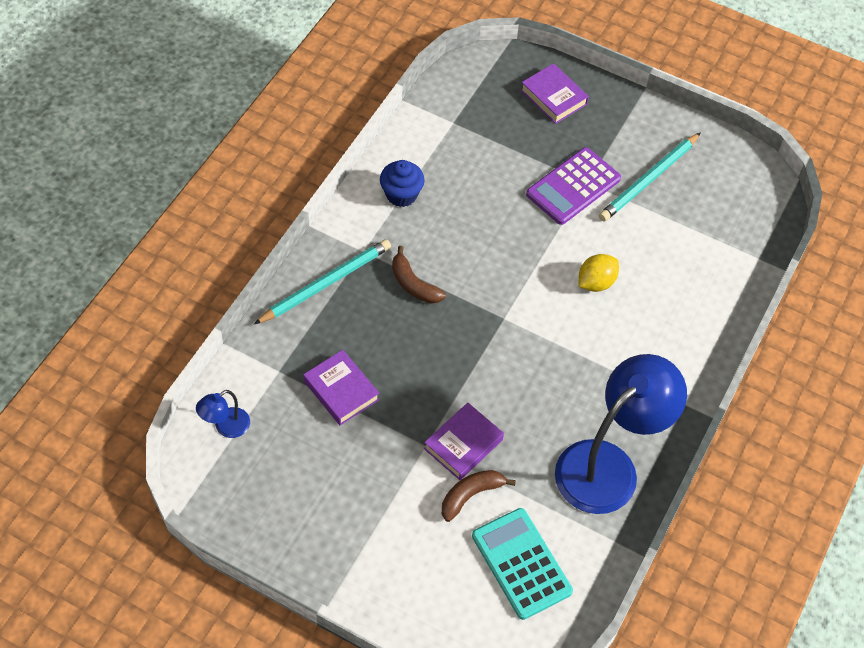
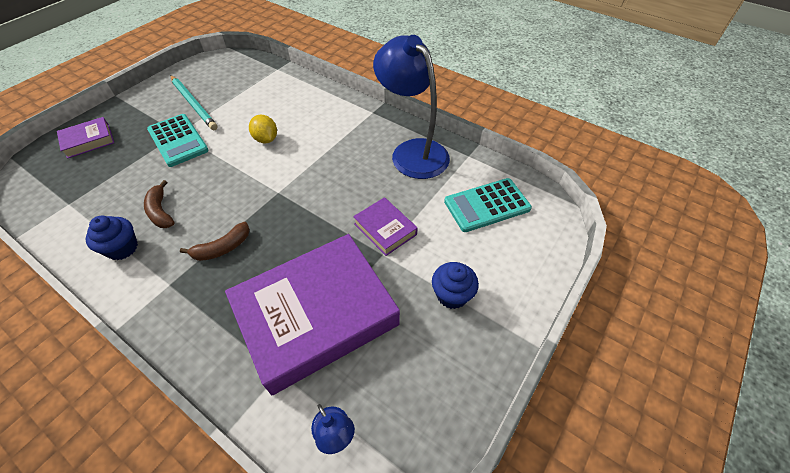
camera: 80 degrees left, 5 degrees down
(325, 283) = (192, 320): turquoise pencil -> none
(341, 390) = (316, 315): purple book -> purple book, size x2.25
(379, 522) = (452, 295): none -> blue cupcake
(470, 495) = (430, 229): brown banana -> brown banana (161, 211)
(573, 187) = (178, 140): purple calculator -> turquoise calculator

